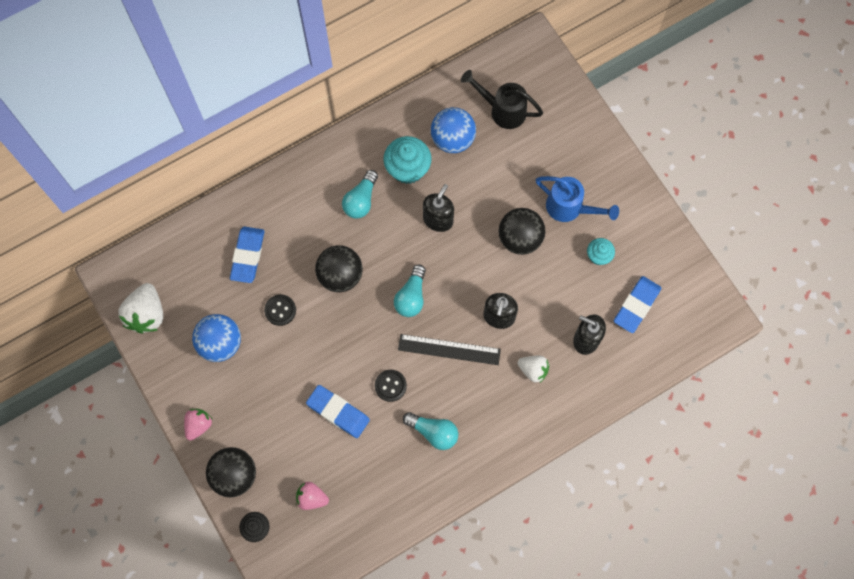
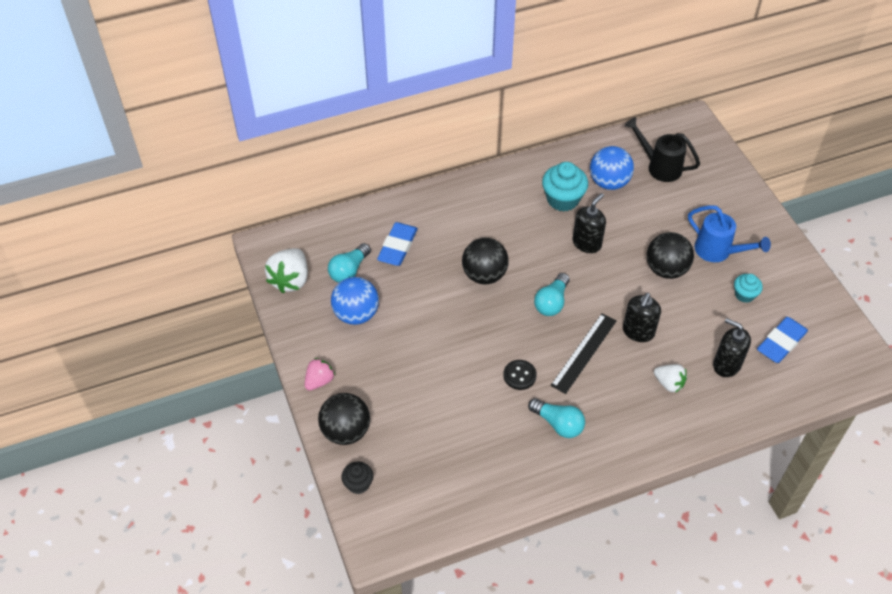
camera: 10 degrees right, 20 degrees down
(280, 310) = (420, 295): black button -> none
(311, 498) = (421, 465): pink strawberry -> none
(338, 412) = (462, 391): blue eraser -> none
(361, 200) = (514, 218): turquoise light bulb -> turquoise light bulb (349, 270)
(449, 349) = (584, 352): black ruler -> black ruler turned 75 degrees counterclockwise

